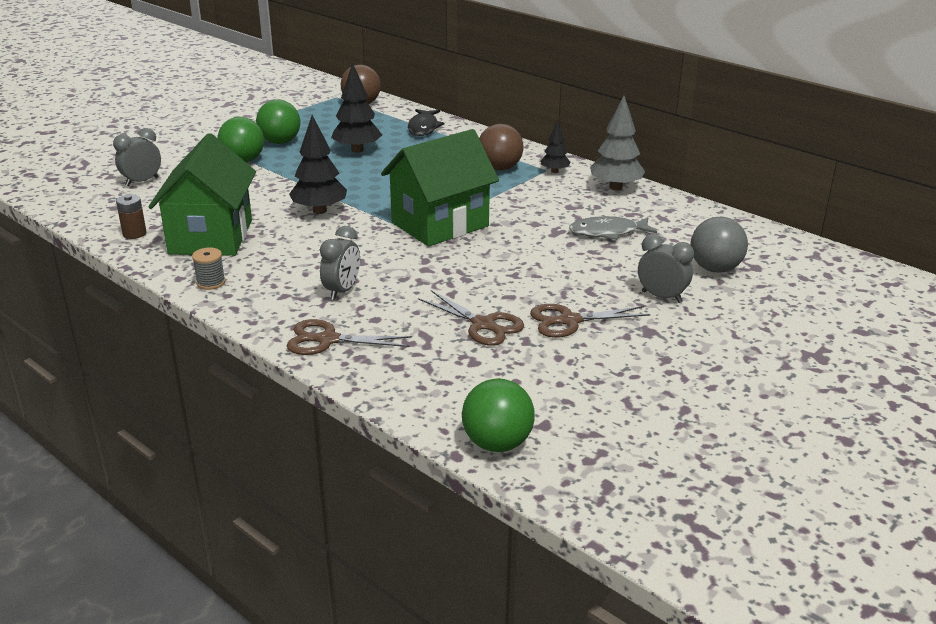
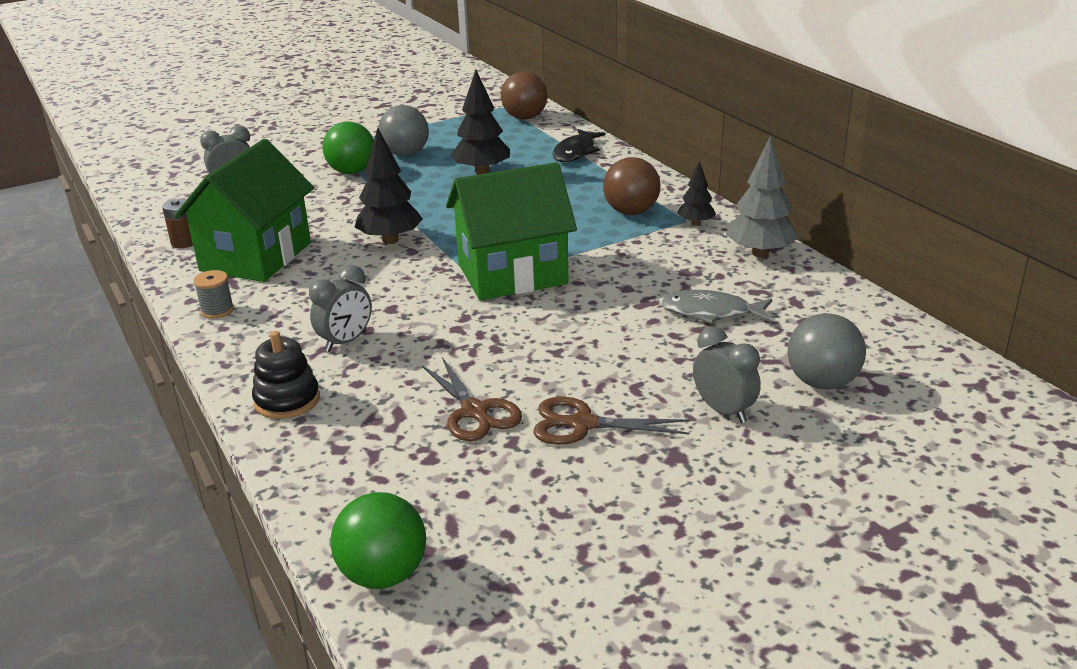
camera: 20 degrees right, 0 degrees up
(280, 142) = (405, 154): green ball -> grey ball
(327, 340) = (287, 400): brown scissors -> black stacking toy

